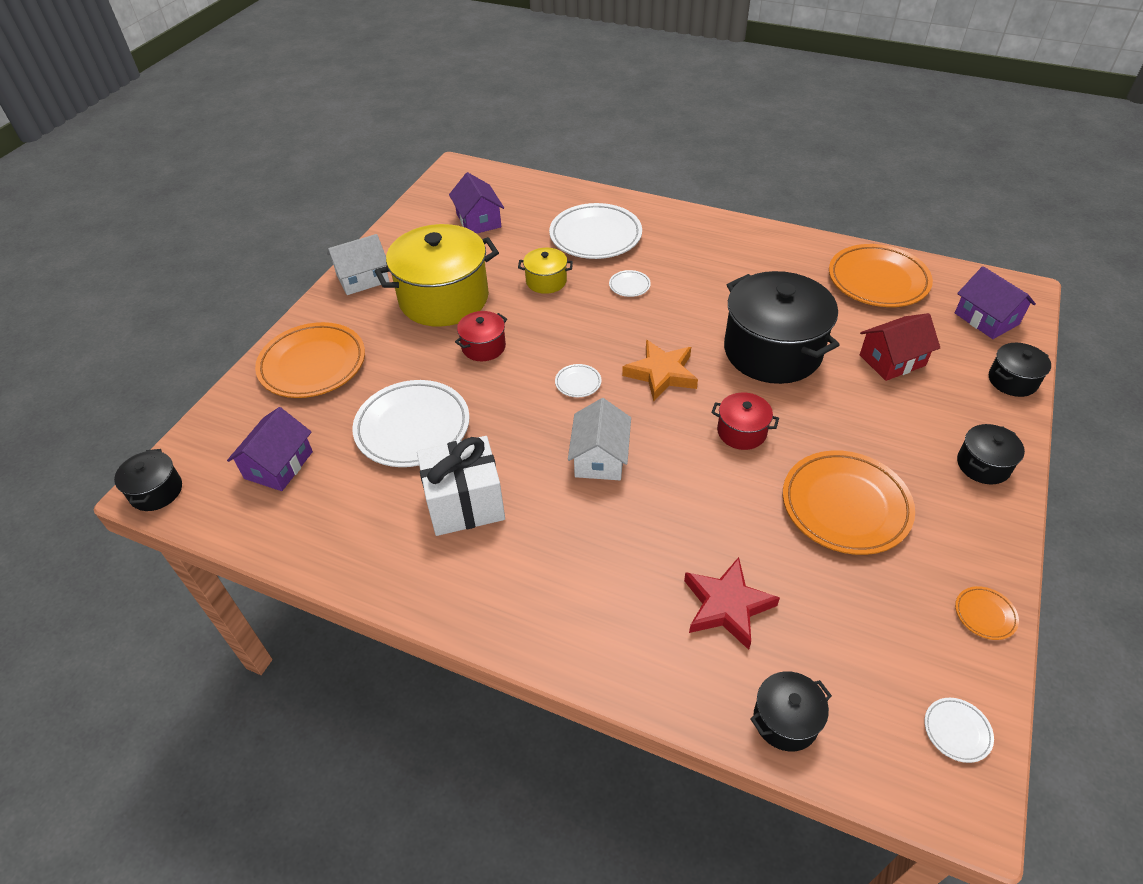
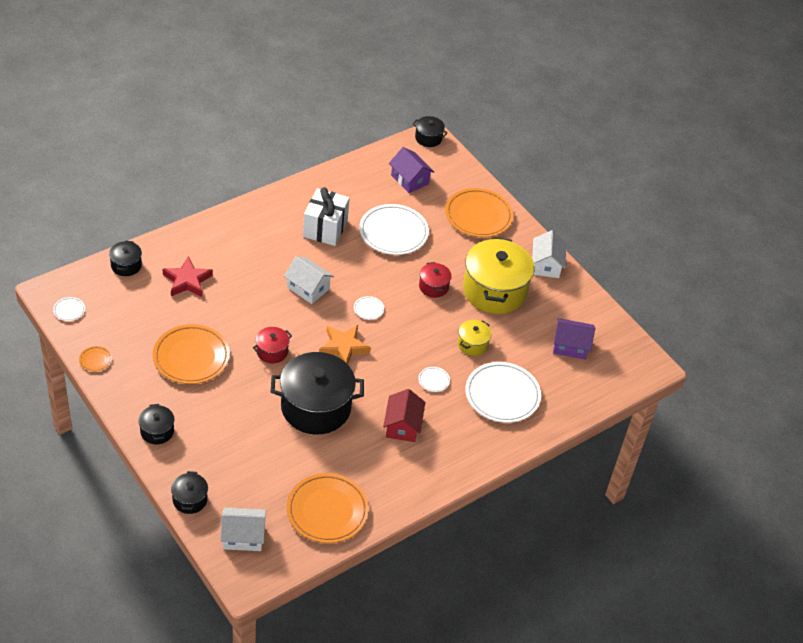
camera: 115 degrees right, 0 degrees up
(892, 360) = (257, 457): red house -> red house (402, 426)
(986, 319) = (243, 536): purple house -> white house

